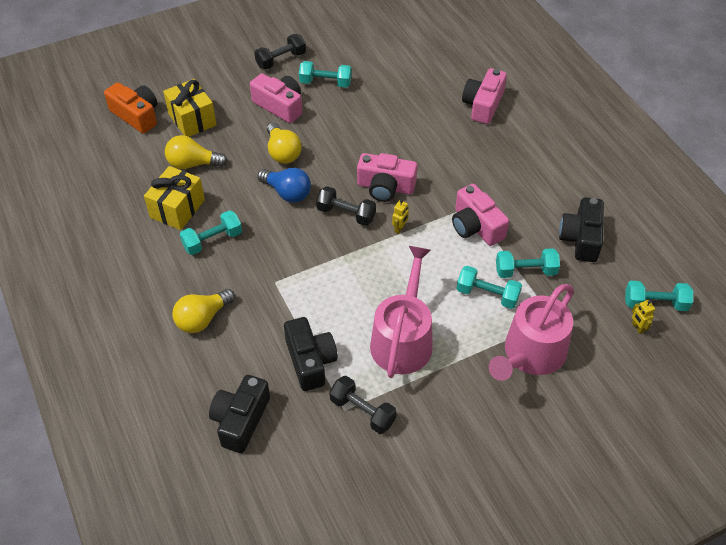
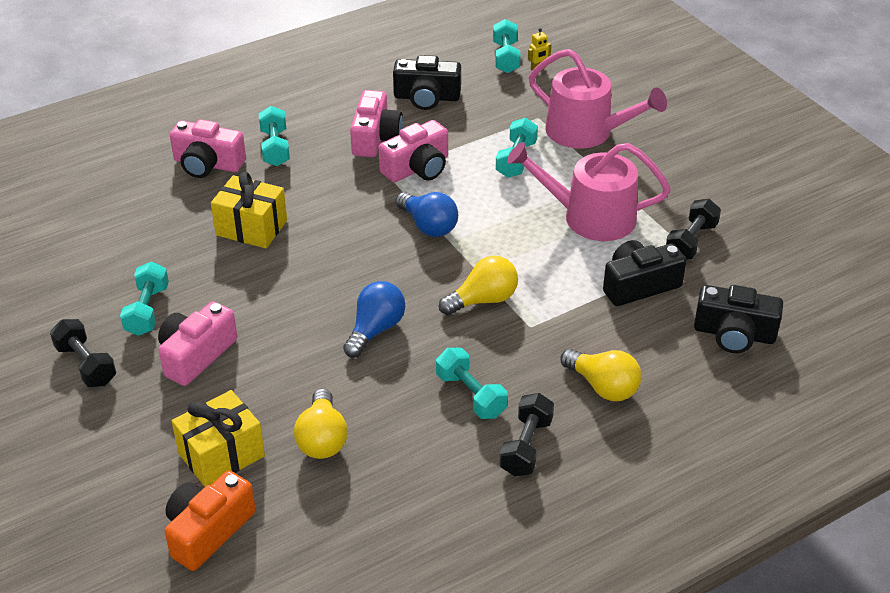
camera: 95 degrees left, 10 degrees down
(177, 209) = (415, 442): yellow gift -> yellow gift (251, 228)
(283, 152) = (296, 342): yellow light bulb -> yellow light bulb (483, 300)
(346, 214) = (408, 272): black dumbbell -> black dumbbell (526, 446)
(385, 187) = (359, 241): pink camera -> pink camera (375, 138)
(400, 229) = (428, 226): yellow robot -> blue light bulb
(525, 271) = (478, 134): turquoise dumbbell -> turquoise dumbbell (275, 148)

